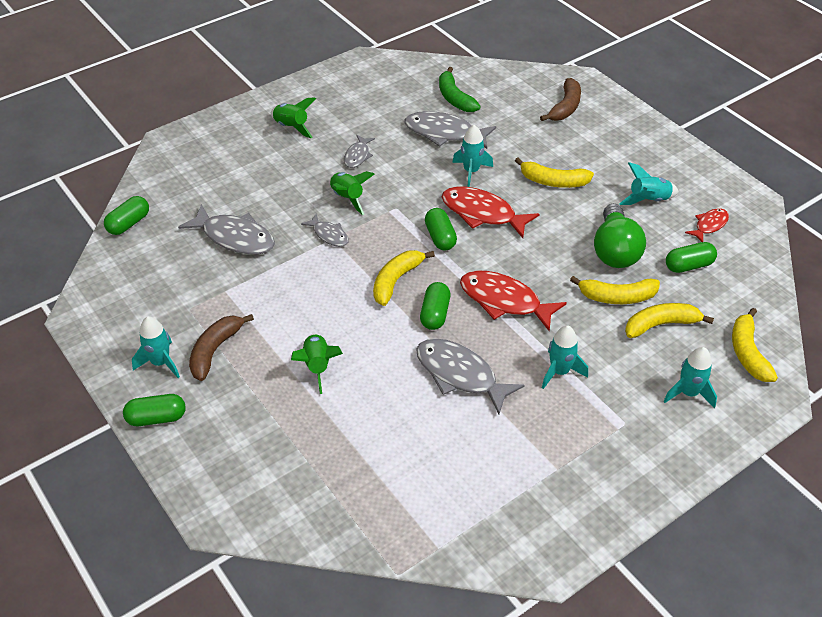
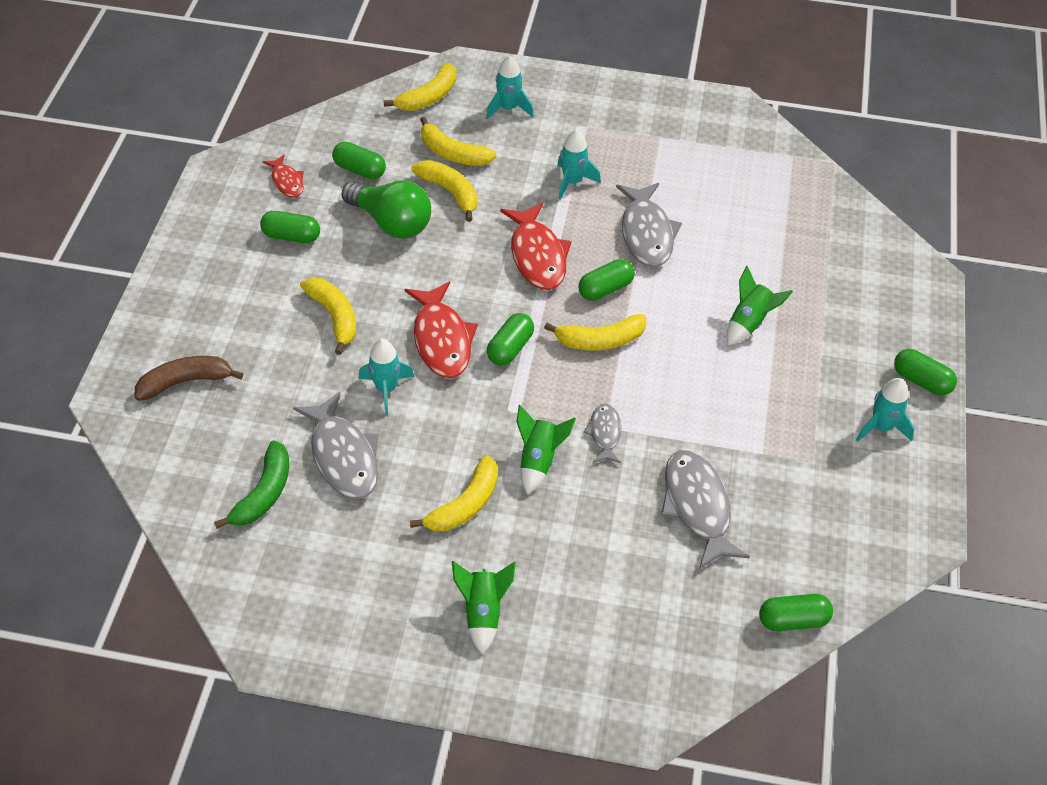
camera: 135 degrees left, 5 degrees up
(215, 350) = (823, 401): brown banana -> none
(357, 156) = (464, 505): grey fish -> yellow banana
(615, 250) = (391, 222): green light bulb -> green light bulb turned 75 degrees clockwise
(648, 200) = (291, 236): turquoise rocket -> green capsule
(709, 225) = (287, 181): red fish -> red fish turned 120 degrees counterclockwise

